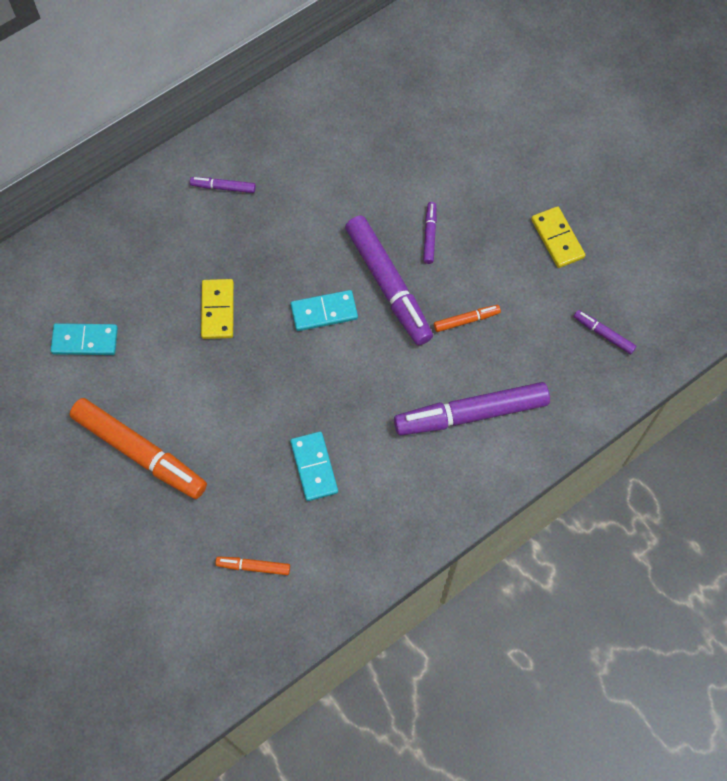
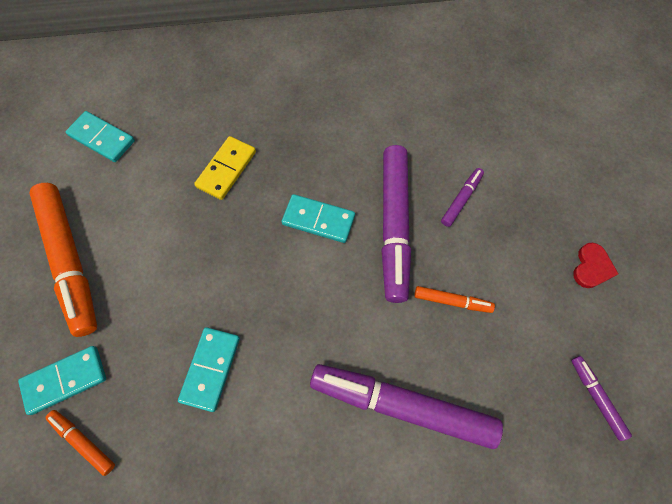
camera: 30 degrees right, 0 degrees up
(206, 536) = (65, 380): none -> turquoise domino
(223, 187) = (301, 71): purple marker -> none
(557, 239) = (592, 267): yellow domino -> red heart

